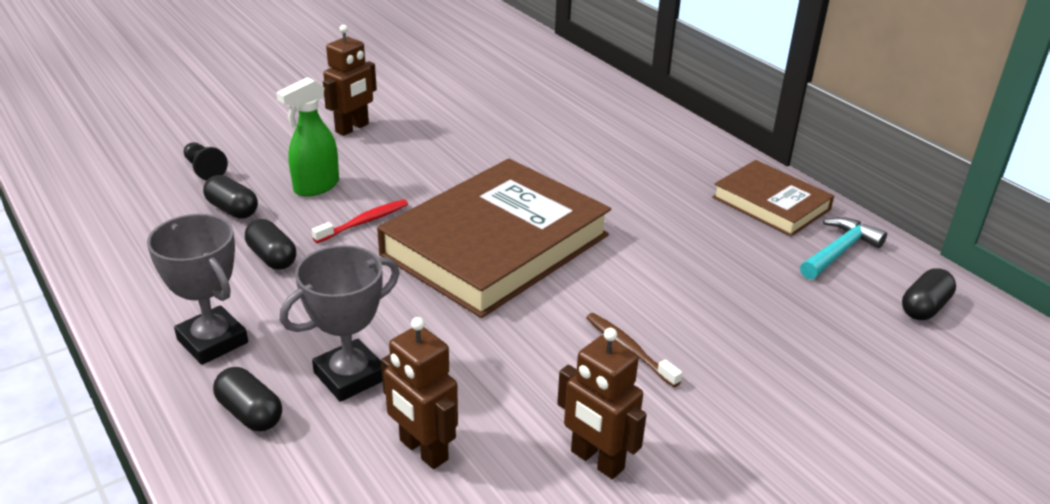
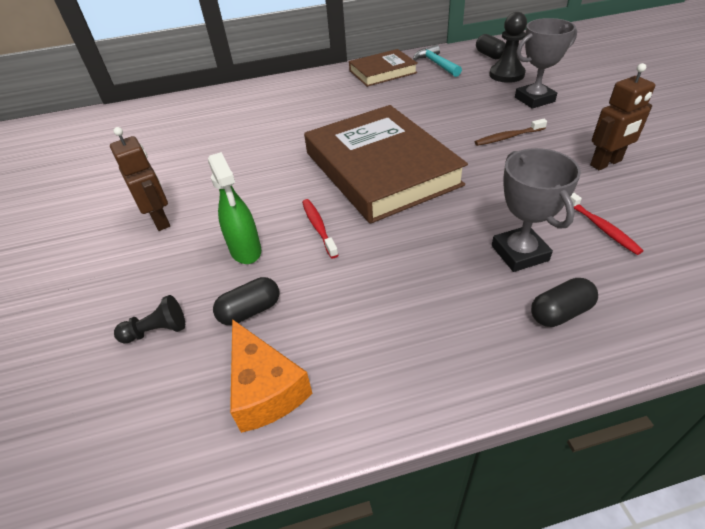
camera: 65 degrees left, 10 degrees up
(143, 239) = (265, 389): none -> orange cheese
(213, 341) = (460, 333): grey trophy -> grey trophy (534, 99)
(272, 257) = (346, 286): black capsule -> none
(423, 450) = (600, 226): brown robot -> red toothbrush
(854, 334) = (506, 75): none -> black pawn

